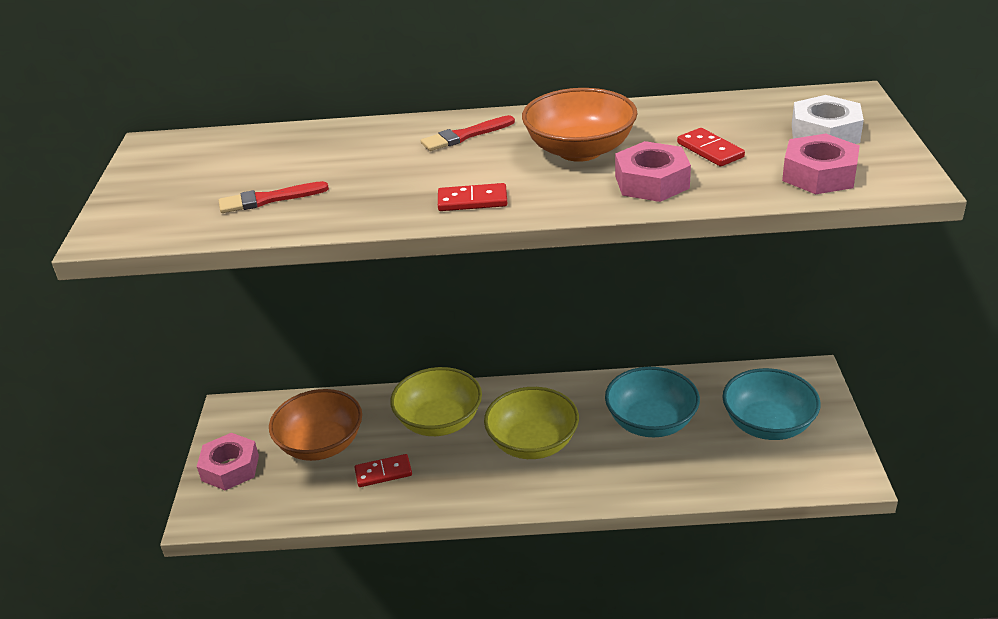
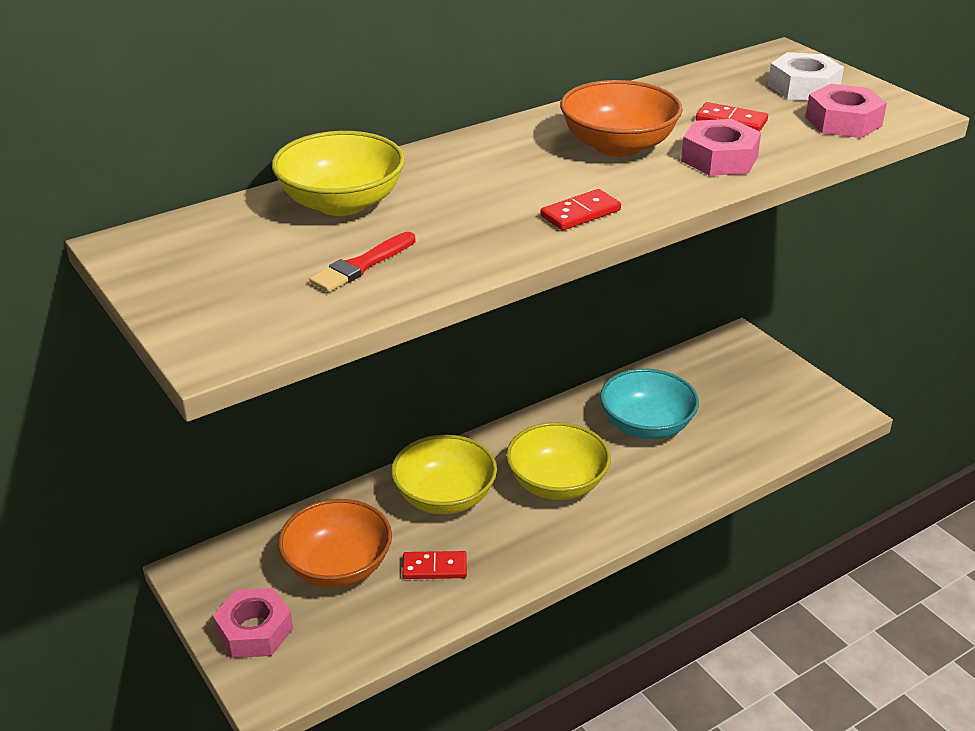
camera: 35 degrees left, 0 degrees up
(317, 148) = (342, 203): none -> yellow bowl
(383, 473) = (434, 568): red domino -> red domino turned 45 degrees clockwise
(465, 136) = (487, 156): red brush -> none
(768, 424) = (744, 393): turquoise bowl -> none

